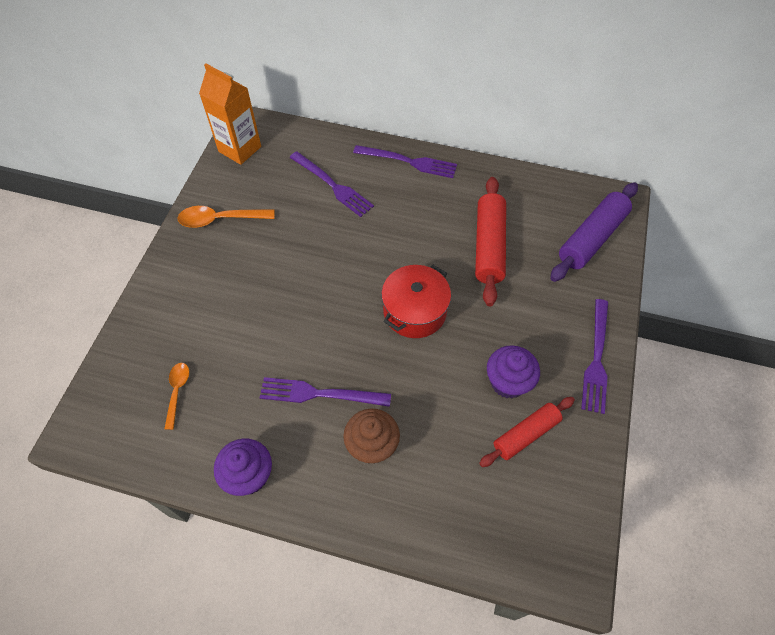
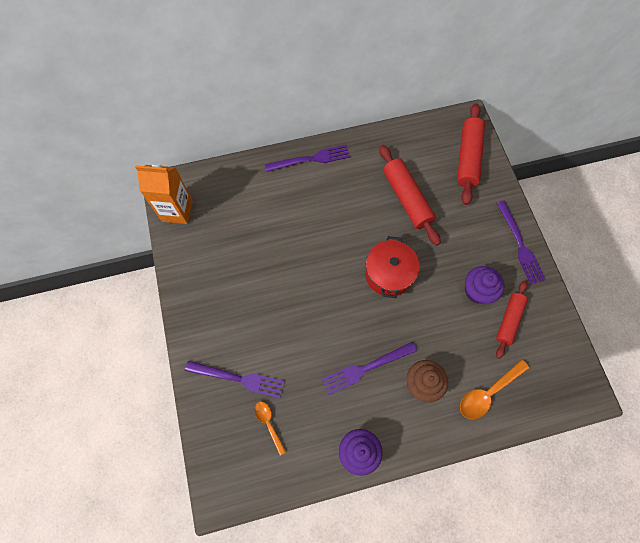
camera: 30 degrees left, 10 degrees up
(220, 220) = (204, 277): orange spoon -> orange spoon (488, 393)
(333, 186) = (269, 206): purple fork -> purple fork (239, 379)
(591, 238) = (467, 158): purple rolling pin -> red rolling pin

